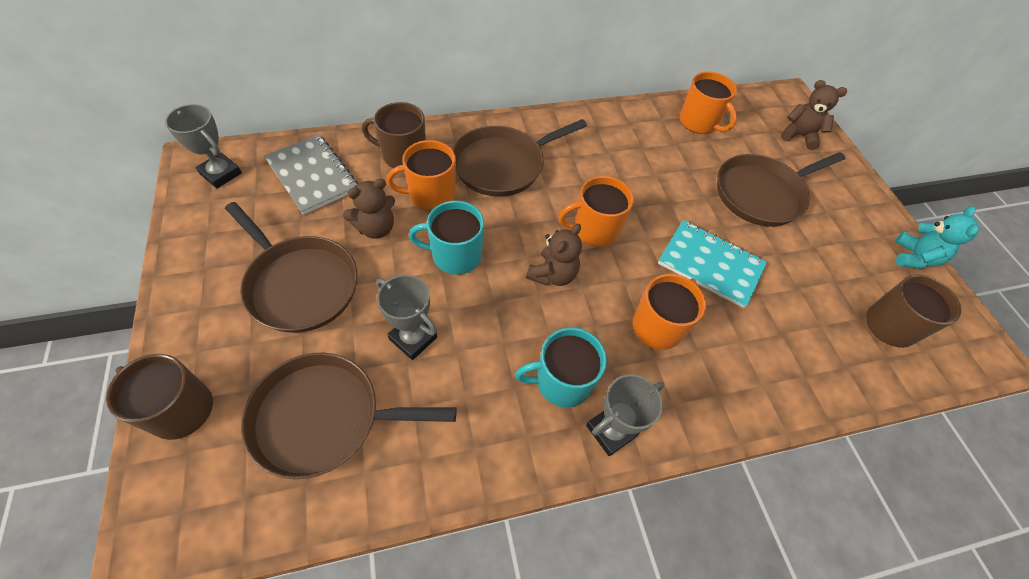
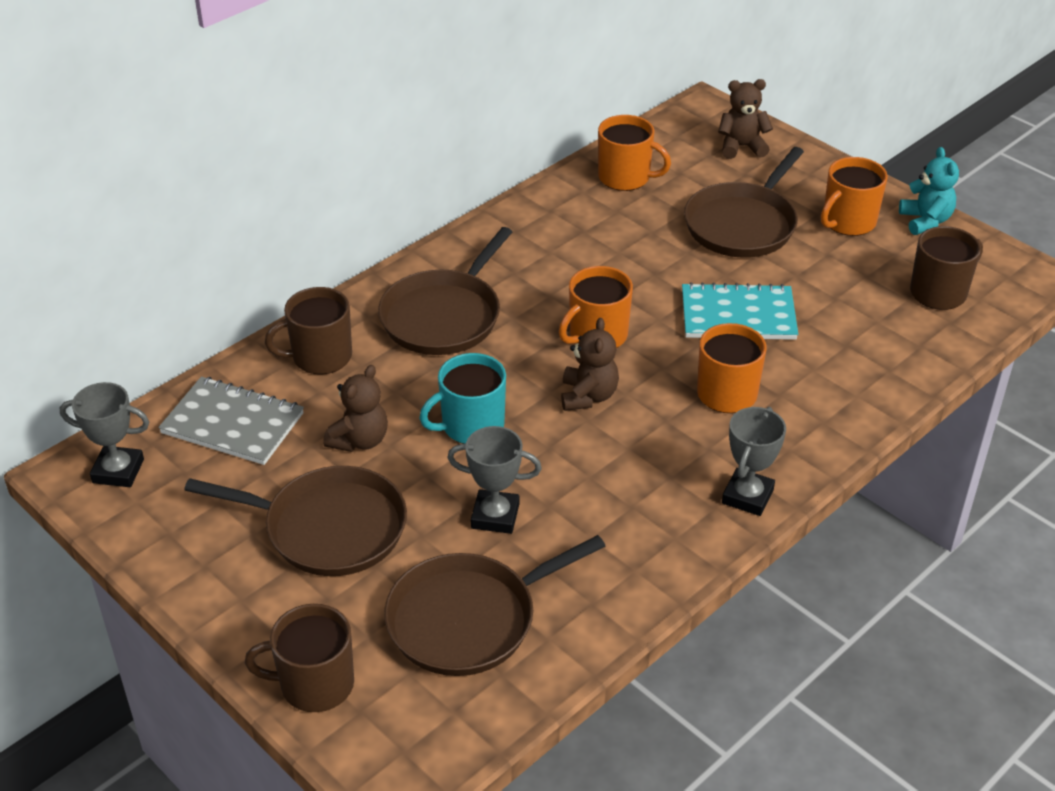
camera: 25 degrees left, 15 degrees down
(431, 195) = (390, 381): orange mug -> orange mug (848, 222)
(561, 381) = (672, 481): turquoise mug -> none

